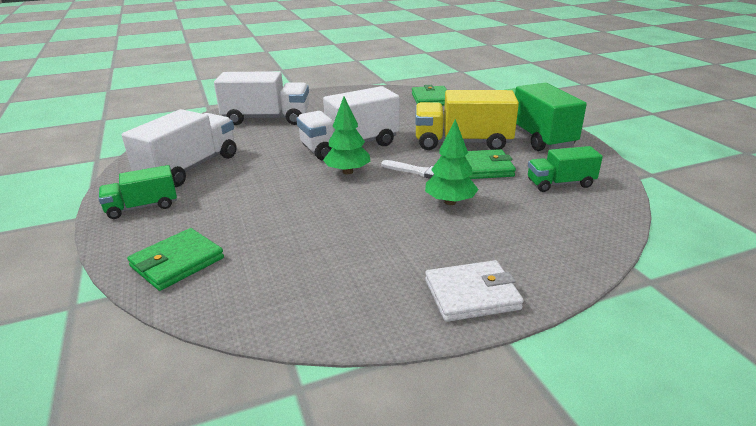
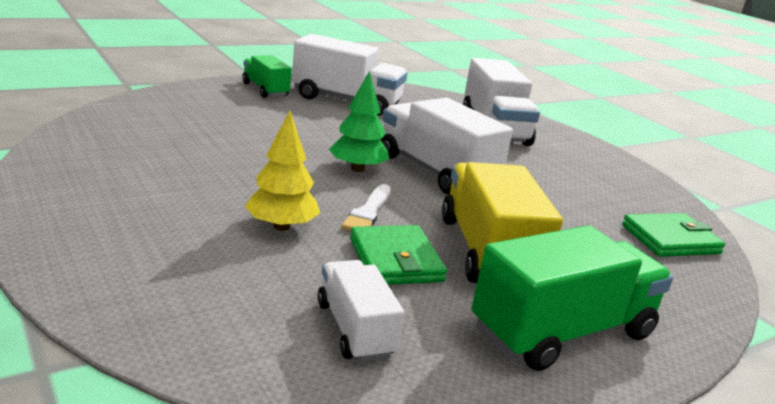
camera: 75 degrees right, 5 degrees down
(177, 262) = (170, 105): green wallet -> none
(450, 202) = (281, 226): green tree -> yellow tree
(471, 294) = (66, 222): white wallet -> none
(560, 183) = (355, 329): green truck -> white truck

